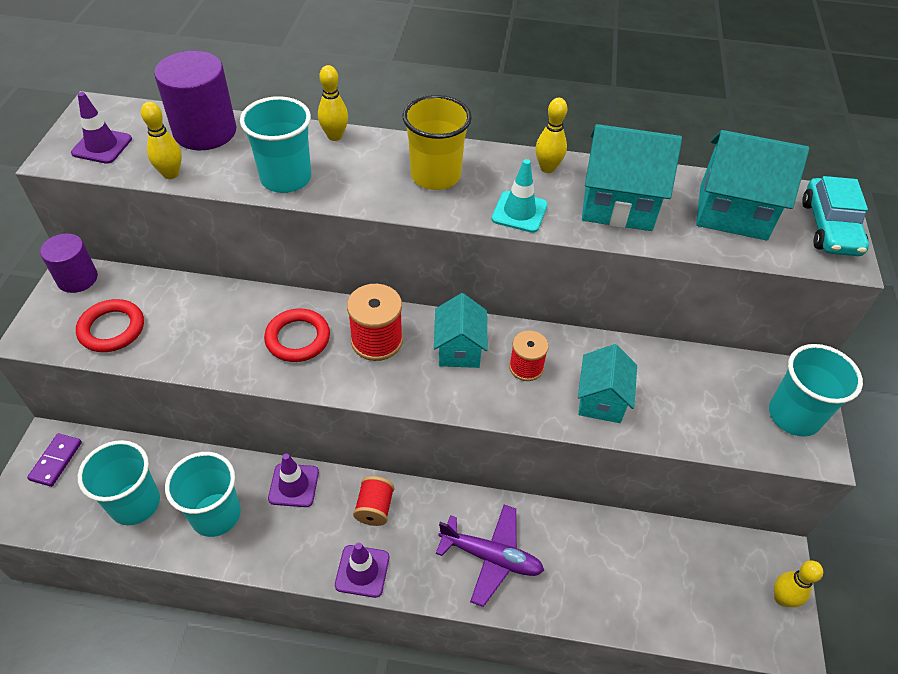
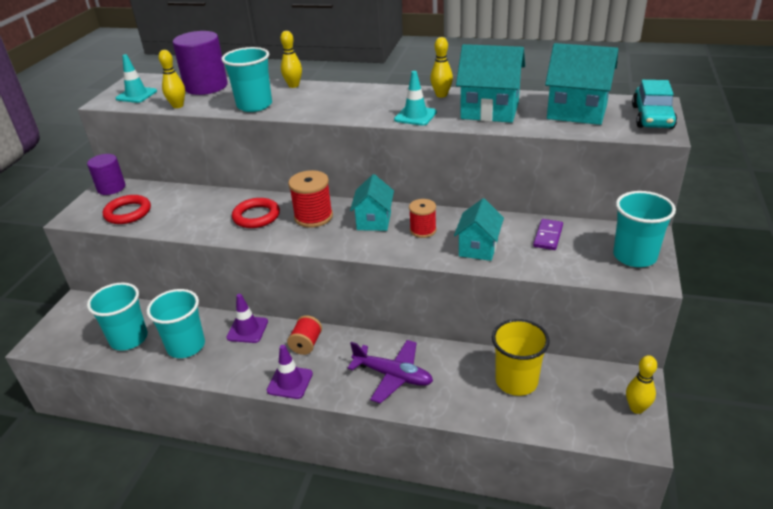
camera: 10 degrees right, 15 degrees down
(56, 461) = (79, 314): purple domino -> purple domino (548, 236)
(102, 146) = (136, 95): purple traffic cone -> turquoise traffic cone
(435, 176) = (359, 101): yellow cup -> yellow cup (516, 381)

